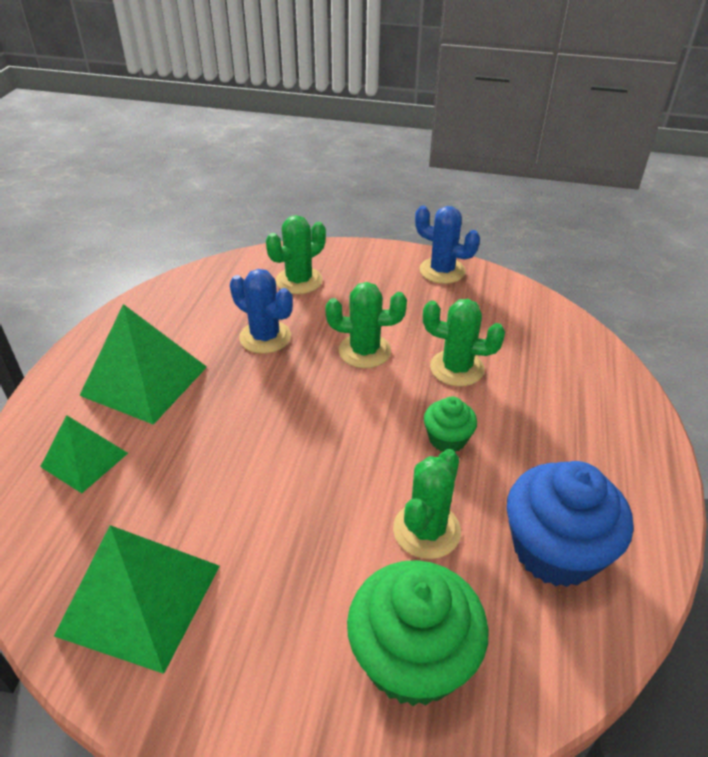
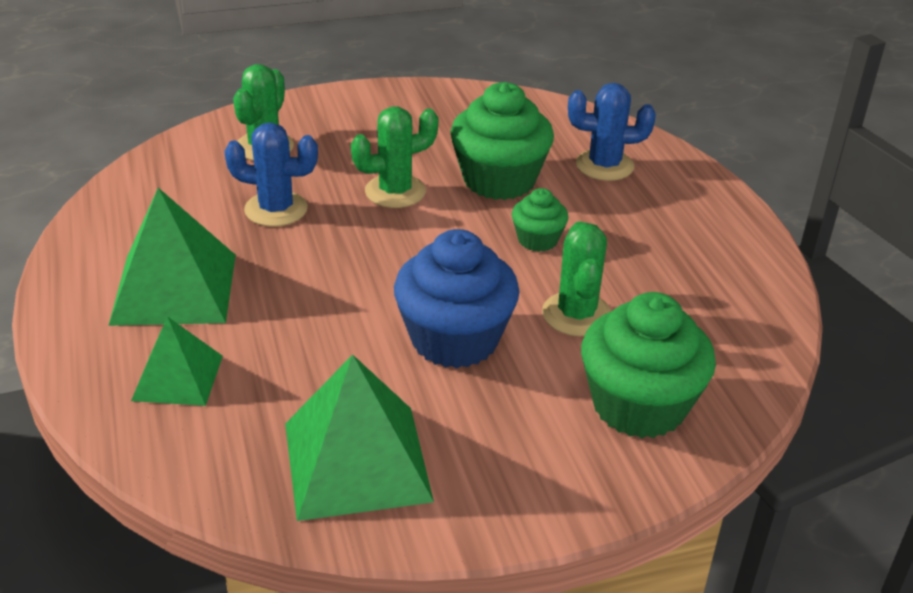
camera: 30 degrees left, 5 degrees down
(442, 271) = (413, 98): blue cactus -> blue cactus (604, 165)
(457, 368) = (499, 180): green cactus -> green cupcake
(555, 550) = (693, 291): blue cupcake -> blue cupcake (454, 339)

